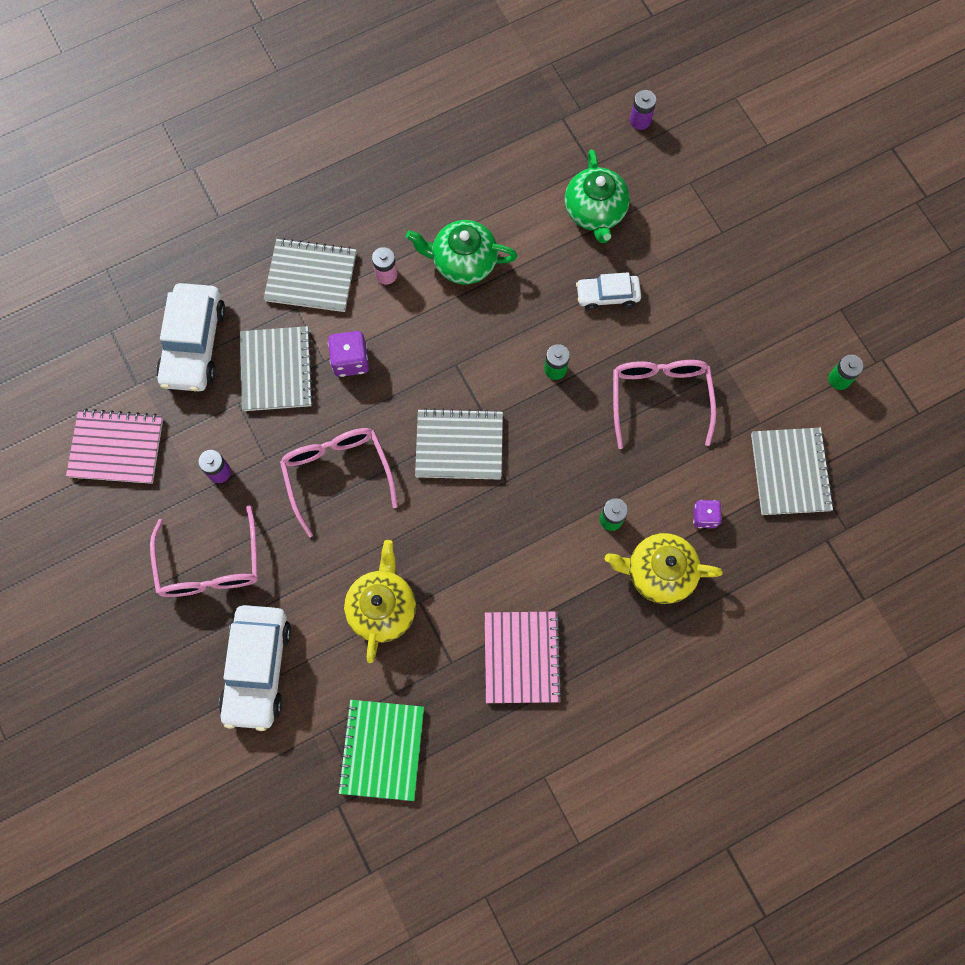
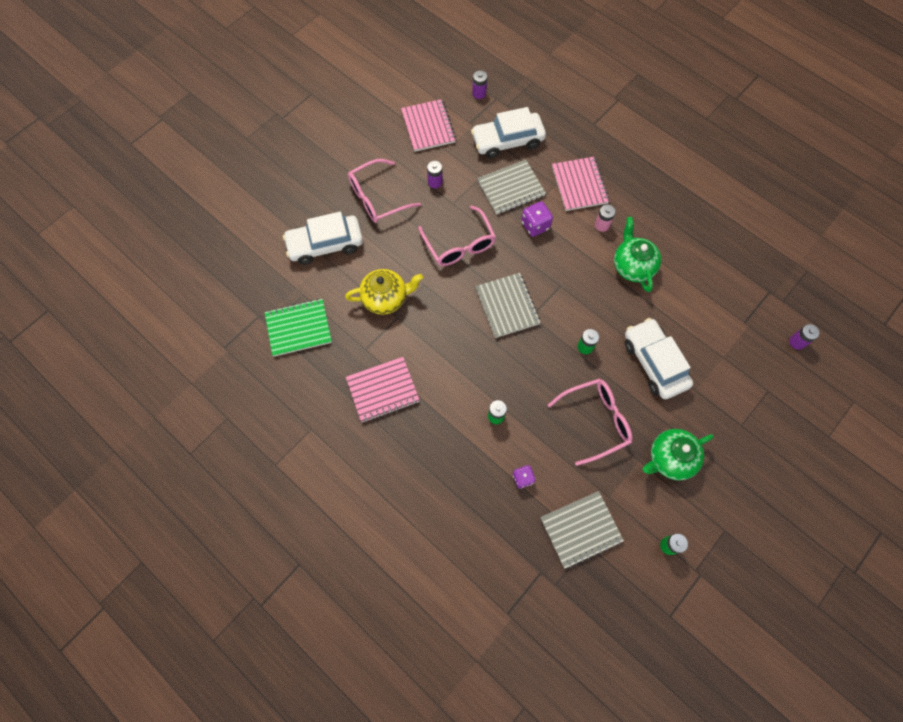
camera: 70 degrees right, 5 degrees down
(91, 352) = (479, 93): none -> purple battery
(311, 277) = (579, 185): grey notebook -> pink notebook
(337, 474) = (459, 244): pink glasses -> pink glasses turned 105 degrees clockwise
(595, 212) = (711, 335): green teapot -> green teapot (670, 458)
(607, 295) = (654, 362): white car -> white car, size x1.74
(658, 572) = (471, 459): yellow teapot -> none

